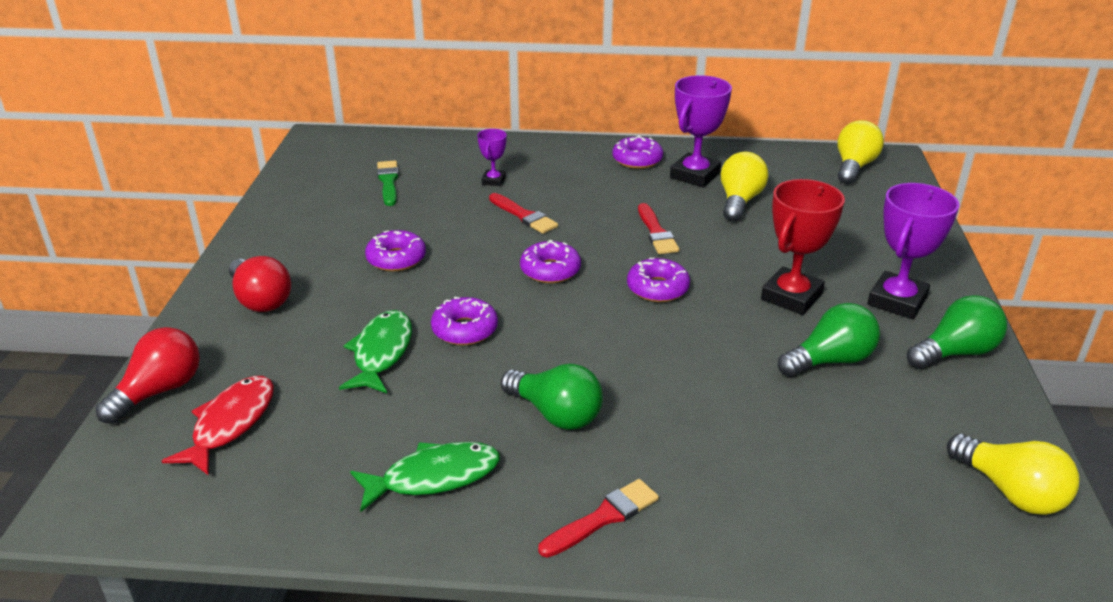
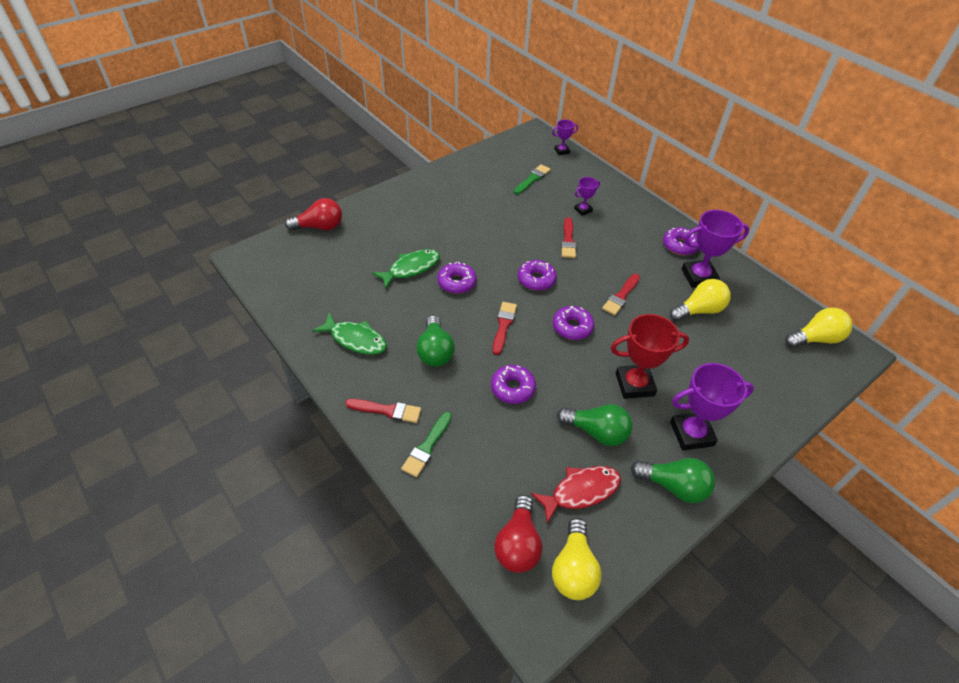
camera: 45 degrees right, 15 degrees up
(230, 424) = (323, 259): red fish -> red fish (580, 491)
(260, 300) = (401, 209): red light bulb -> red light bulb (518, 544)
(380, 140) = (562, 151): none -> purple trophy
(396, 259) = (478, 225): purple donut -> purple donut (512, 388)
(588, 335) = (503, 326): none -> red brush
(708, 513) = (427, 446): none -> green brush

